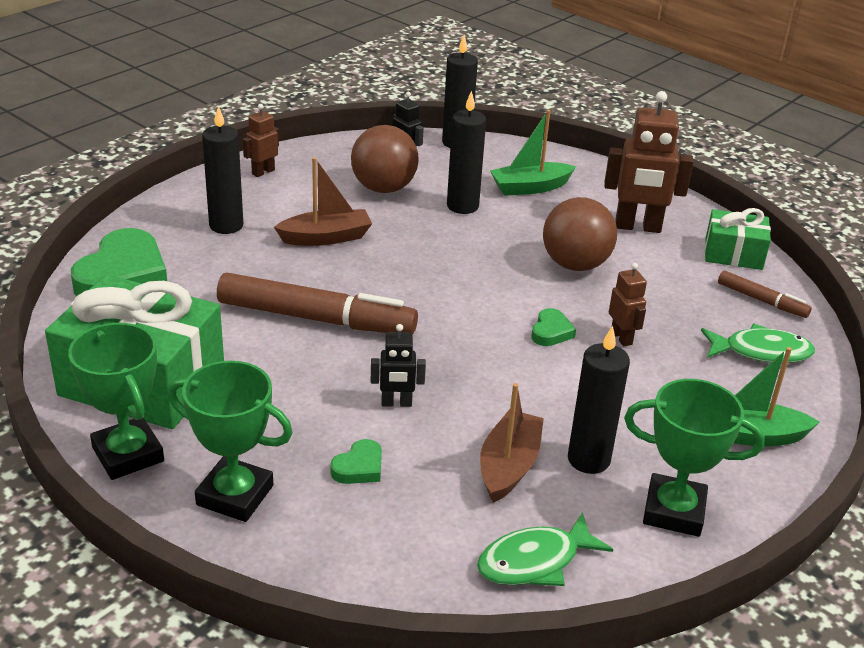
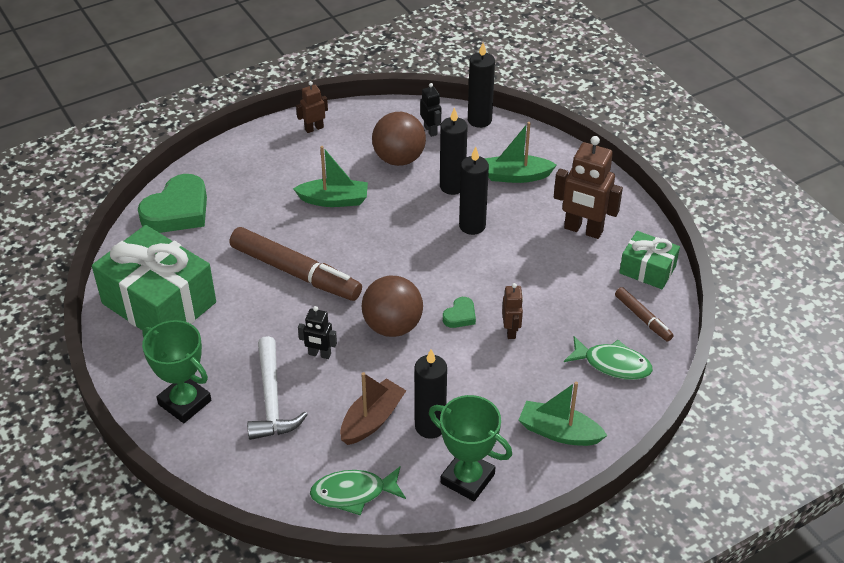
camera: 20 degrees right, 10 degrees up
(128, 454) = (130, 358): green trophy -> none
(226, 225) = (266, 177): black candle -> black candle (472, 226)
(326, 237) = (334, 200): brown boat -> green boat
(359, 467) = (272, 399): green heart -> white hammer
(575, 264) = (512, 258): brown ball -> brown ball (392, 326)

